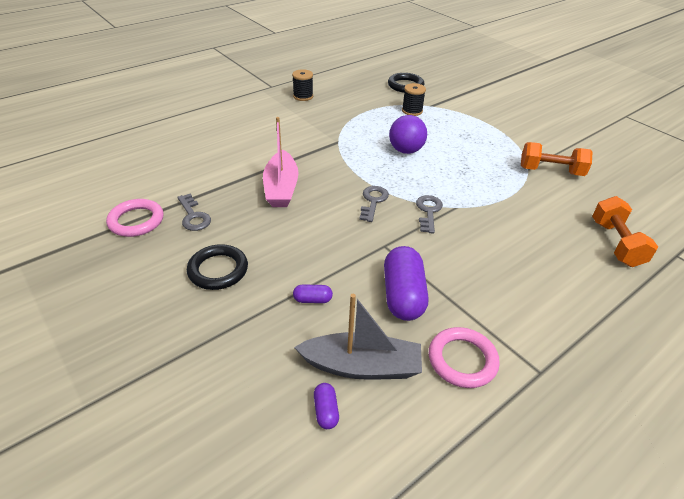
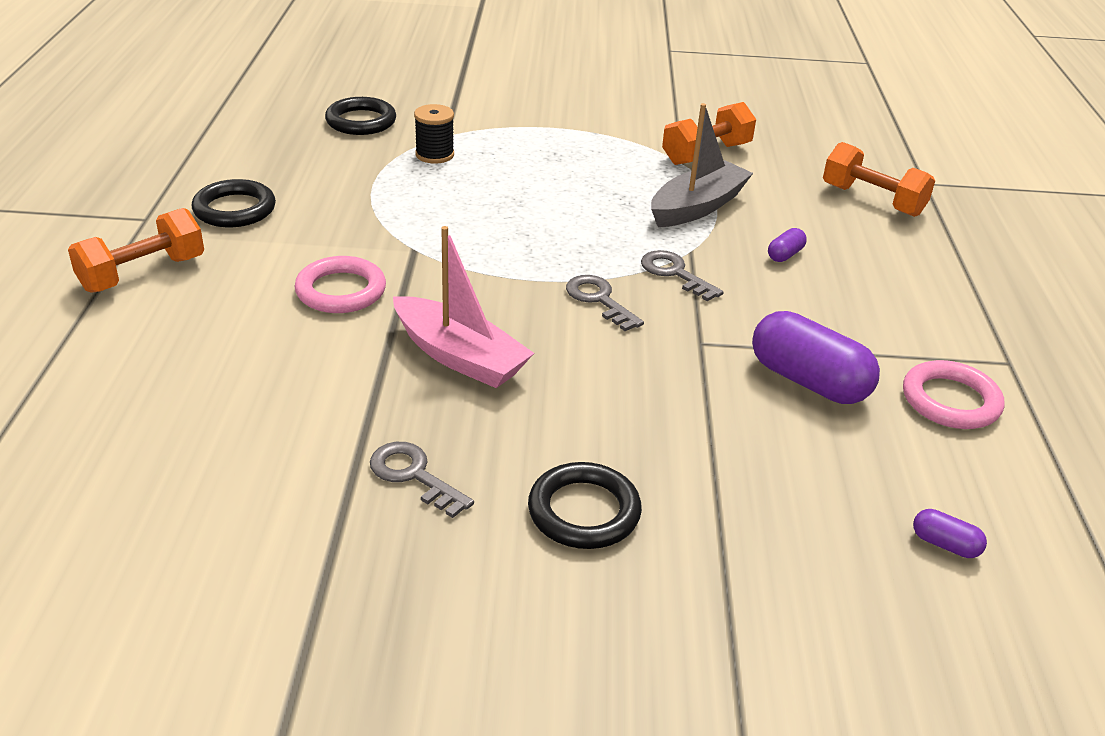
camera: 50 degrees left, 5 degrees down
(136, 221) = (340, 546): pink ring -> pink ring (341, 291)
(193, 216) = (414, 475): grey key -> grey key turned 150 degrees counterclockwise
(239, 103) = (143, 274): none -> orange dumbbell
(303, 96) = (234, 209): black spool -> black ring
(312, 299) = (742, 455): purple capsule -> purple capsule (785, 255)
(362, 366) = (897, 478): grey boat -> grey boat (697, 207)
(406, 150) = (521, 213): purple ball -> none

